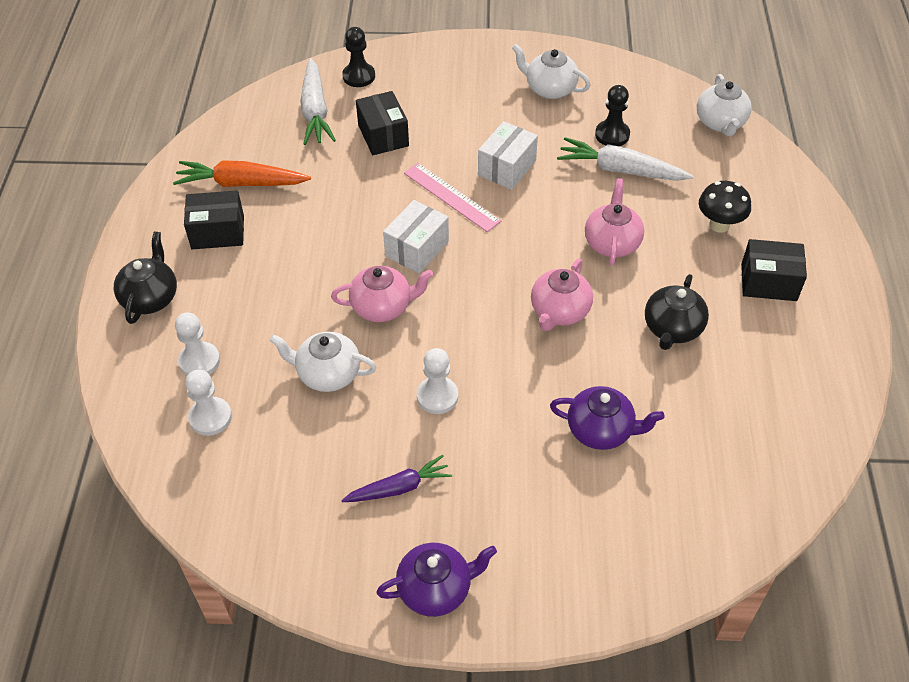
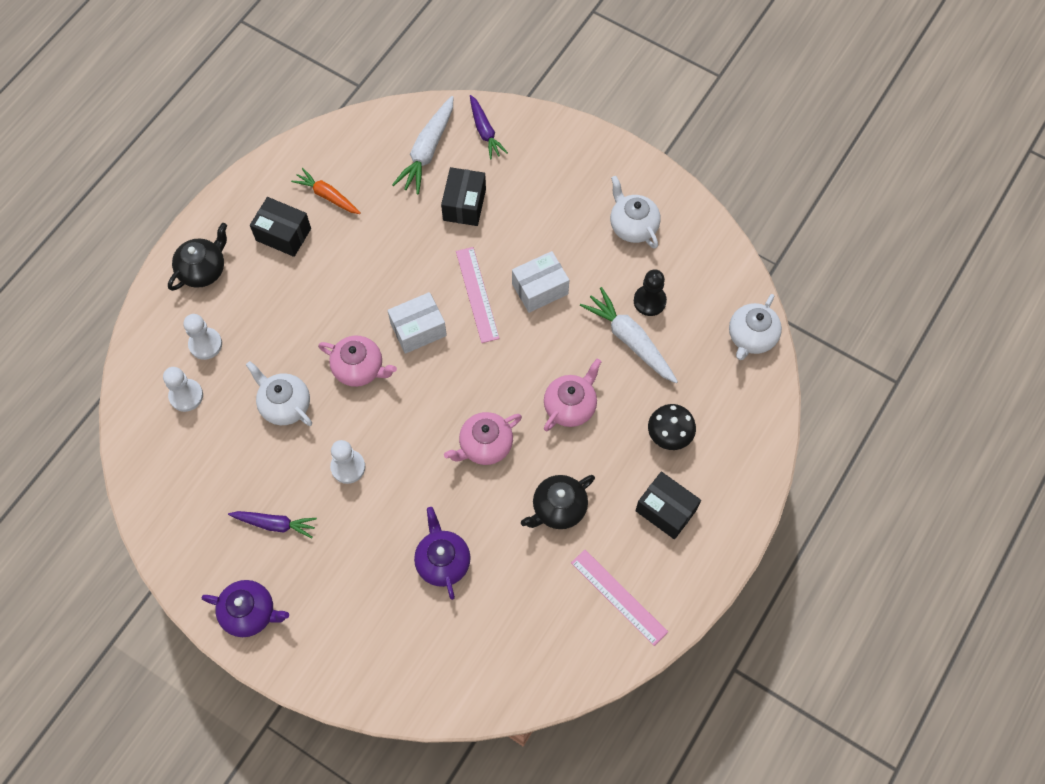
camera: 30 degrees right, 15 degrees up
(241, 183) = (327, 196): orange carrot -> orange carrot, size x0.67
(359, 76) = (485, 131): black pawn -> purple carrot
(601, 430) = (443, 561): purple teapot -> purple teapot turned 150 degrees counterclockwise
(791, 373) = (618, 597): none -> pink ruler

